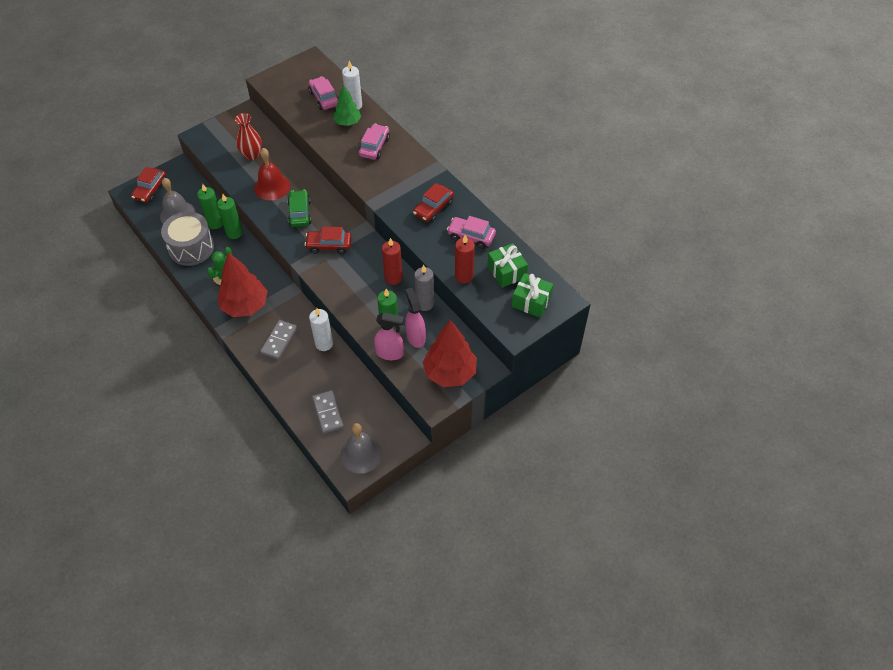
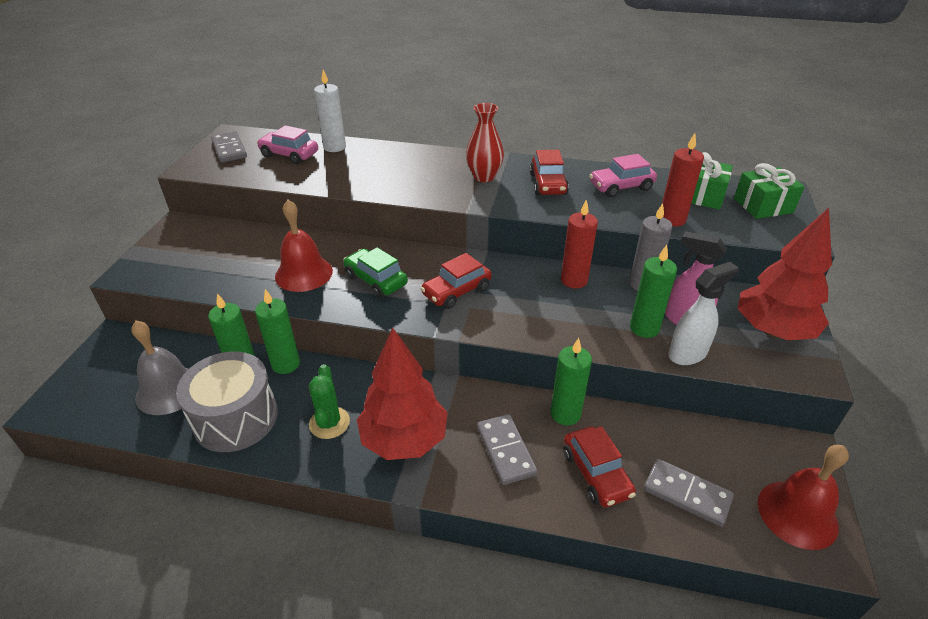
camera: 40 degrees left, 15 degrees down
(150, 190) = (89, 385): red car -> red car (596, 473)
(252, 155) = (235, 257): red vase -> red vase (484, 177)
(298, 74) = (229, 149): none -> grey domino
(324, 344) = (565, 414): white candle -> green candle
(348, 122) = (346, 161): green tree -> none
(361, 454) = (797, 514): grey bell -> red bell
(374, 147) = (407, 167): pink car -> none
(390, 353) = (688, 354): pink spray bottle -> white spray bottle

